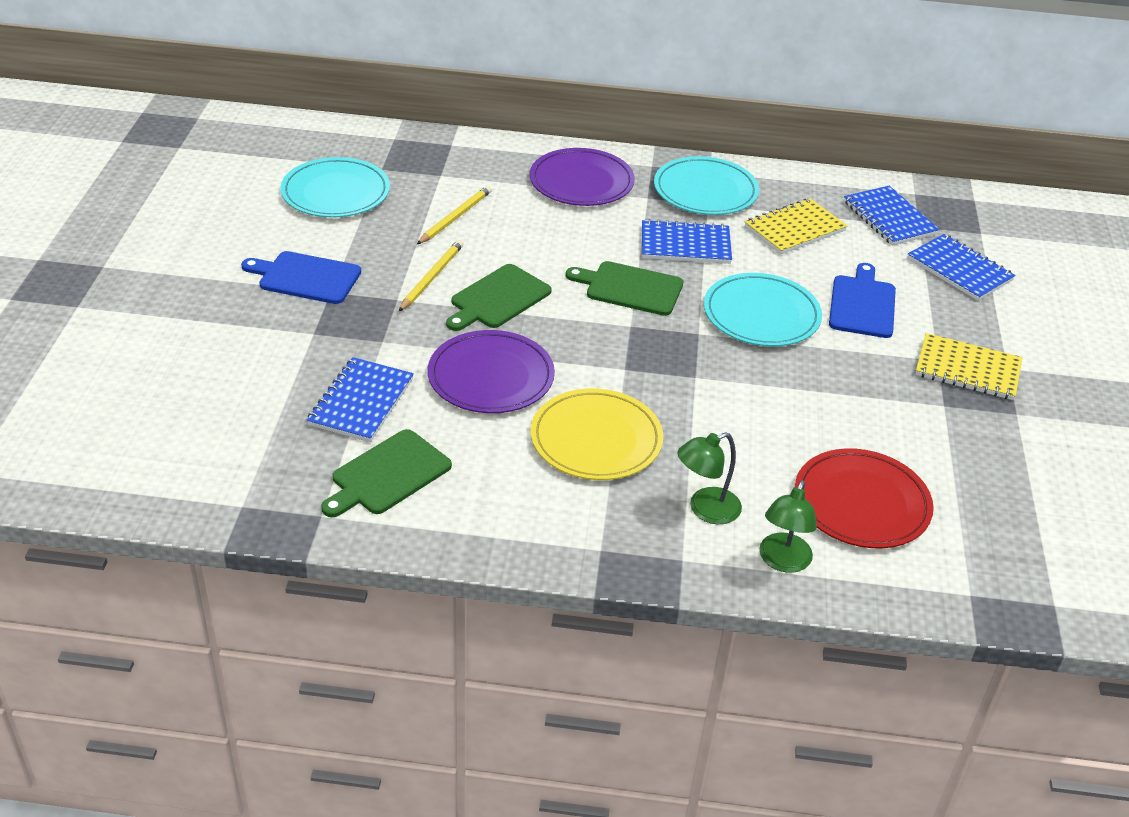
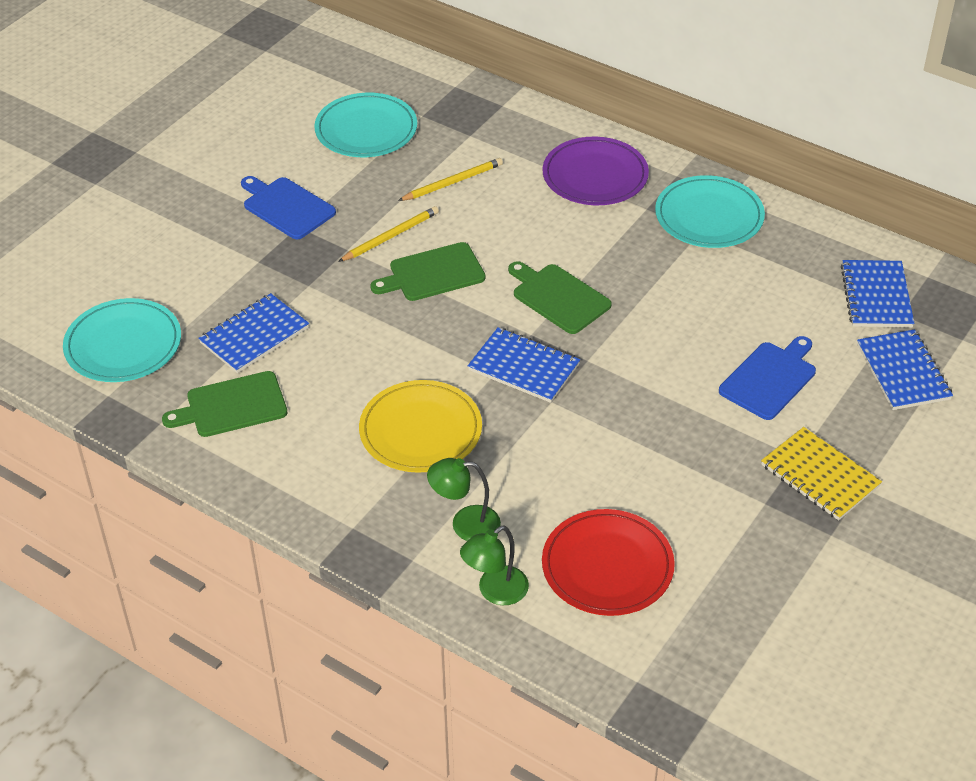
camera: 30 degrees right, 5 degrees up
(491, 377) = (374, 345): purple plate -> none
(685, 245) = (644, 268): blue notebook -> blue notebook (524, 367)
(761, 315) = (661, 359): turquoise plate -> turquoise plate (123, 345)
(794, 229) = (766, 281): yellow notebook -> none

